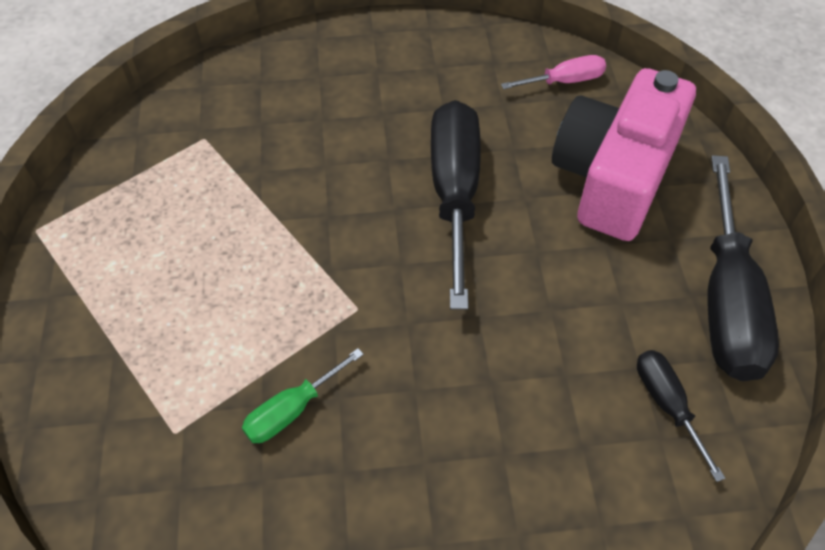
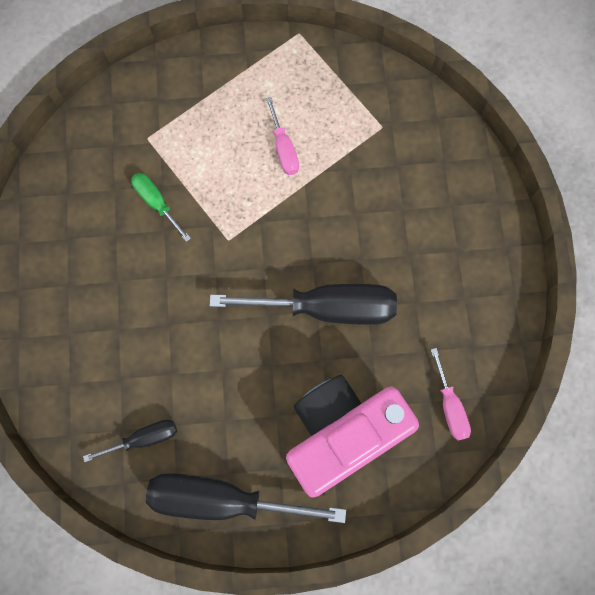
camera: 90 degrees right, 20 degrees up
(221, 244) = (283, 149): none -> pink screwdriver
(614, 177) = (342, 432): pink camera -> pink camera turned 60 degrees counterclockwise

